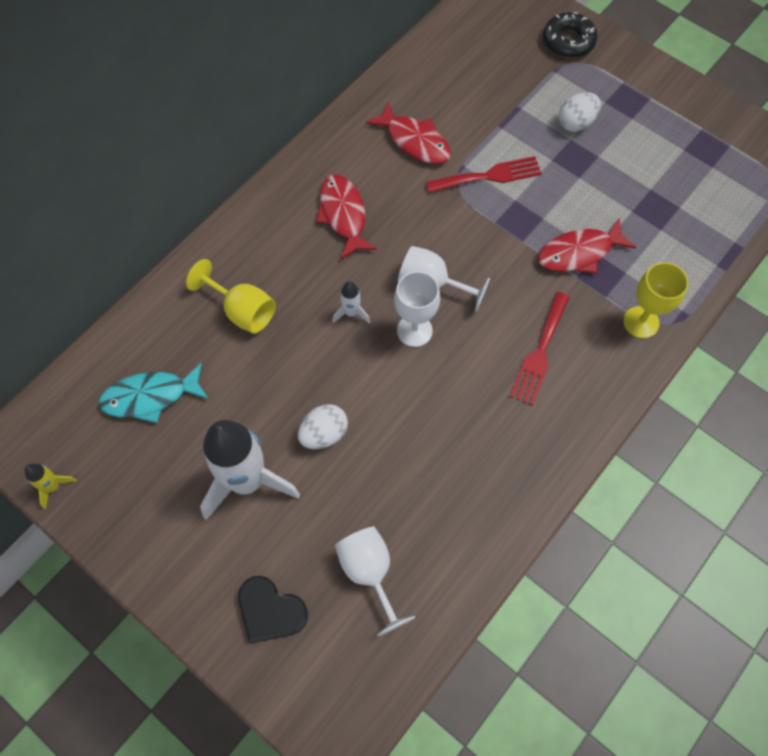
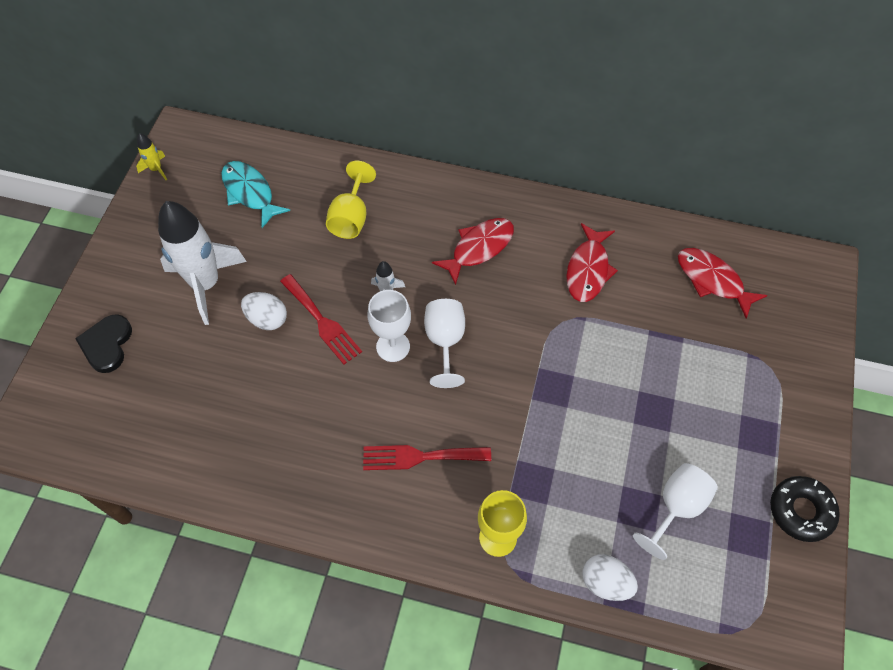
camera: 65 degrees right, 5 degrees down
(370, 572) = (160, 400): white goblet -> white goblet (676, 507)
(489, 176) = (587, 344): red fork -> red fork (322, 322)
(568, 41) = (795, 354): black donut -> black donut (801, 511)
(576, 123) = (697, 397): white egg -> white egg (605, 582)
(579, 253) = (546, 453): red fish -> red fish (712, 280)

